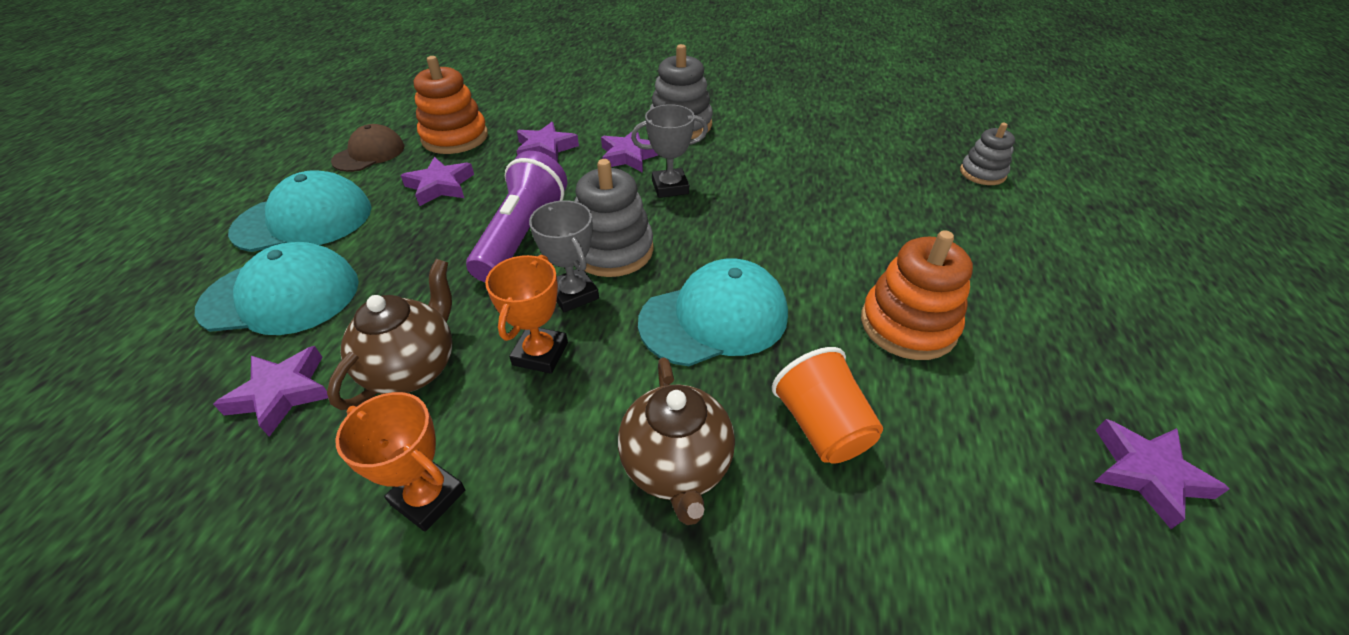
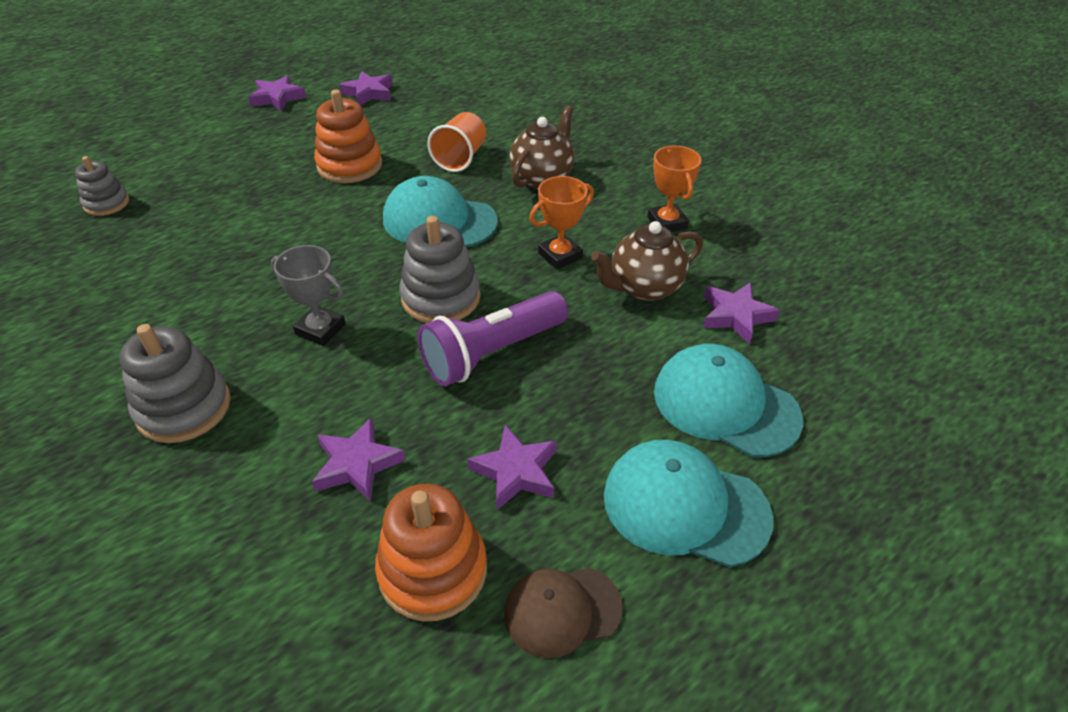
camera: 140 degrees left, 0 degrees up
(573, 294) = (504, 280): grey trophy -> none
(629, 156) = (296, 392): purple star -> purple star (277, 98)

